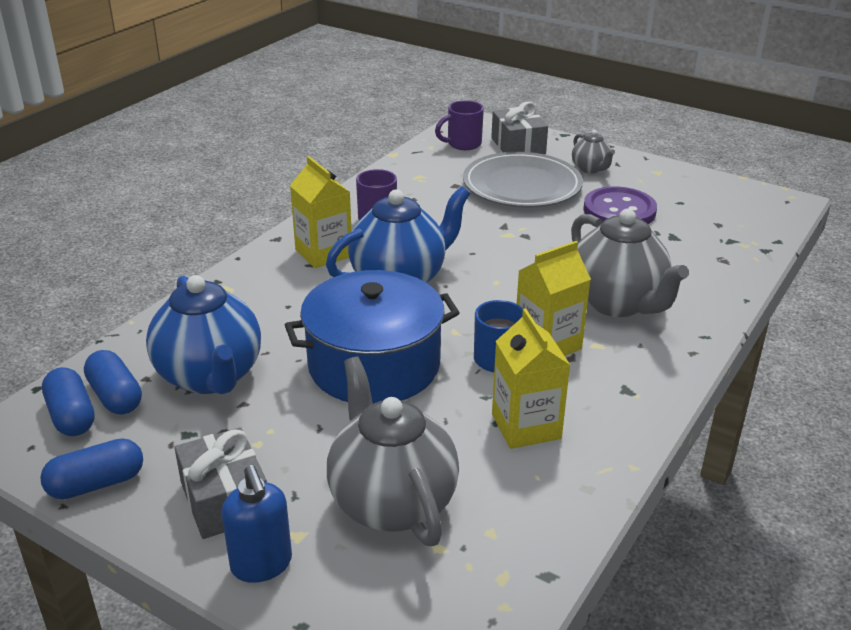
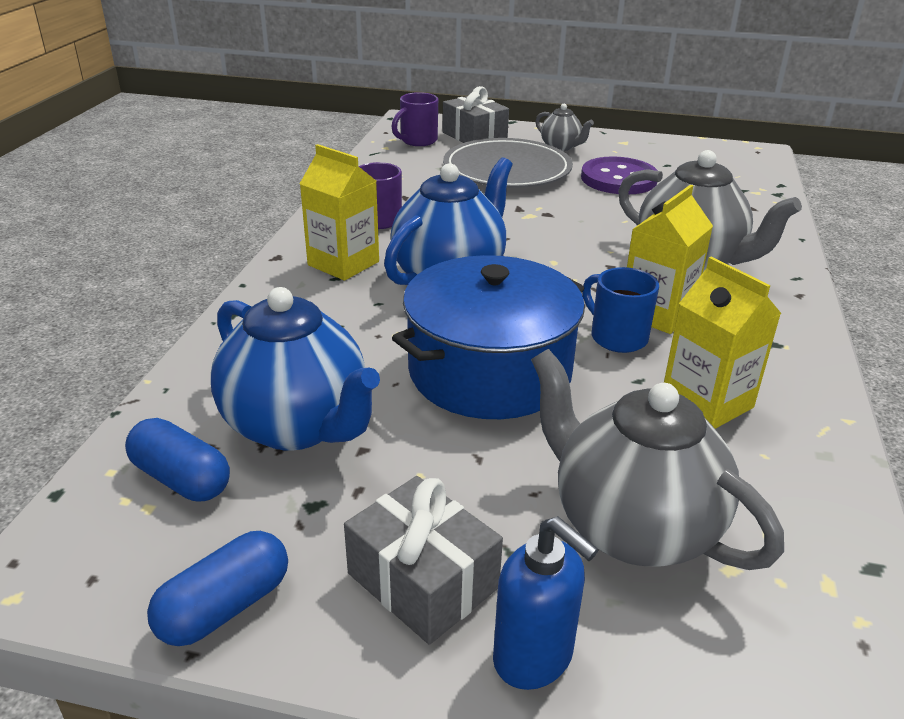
camera: 20 degrees left, 0 degrees up
(72, 416) = (131, 520): blue capsule -> none

